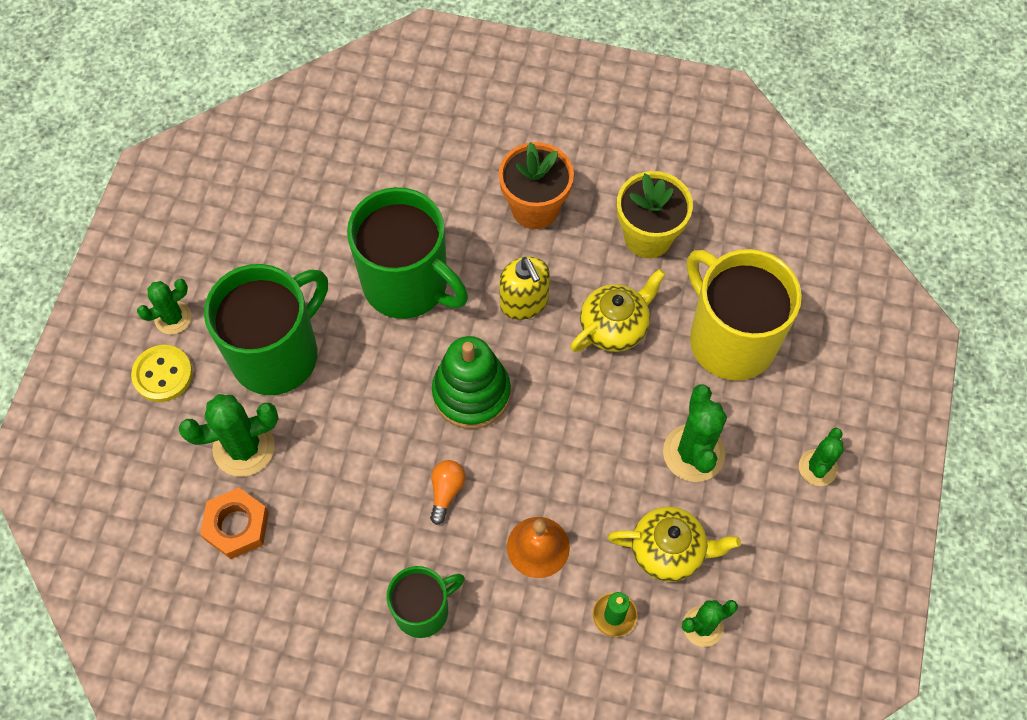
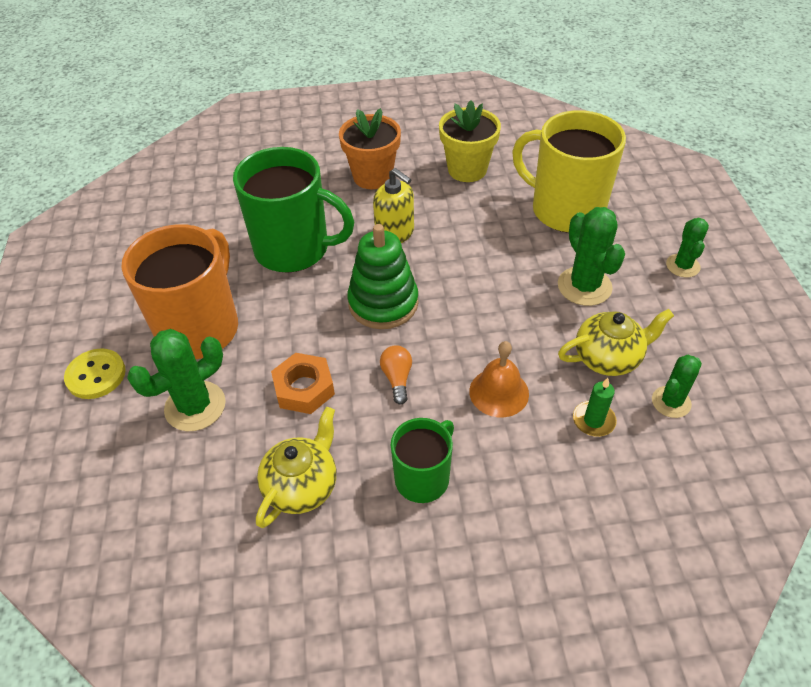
camera: 20 degrees left, 15 degrees down
(173, 318) = (92, 331): green cactus -> none
(236, 526) = (212, 471): orange nut -> orange nut (304, 388)
(277, 354) = (200, 328): green mug -> orange mug
(614, 327) = (474, 227): yellow teapot -> yellow teapot (302, 486)

